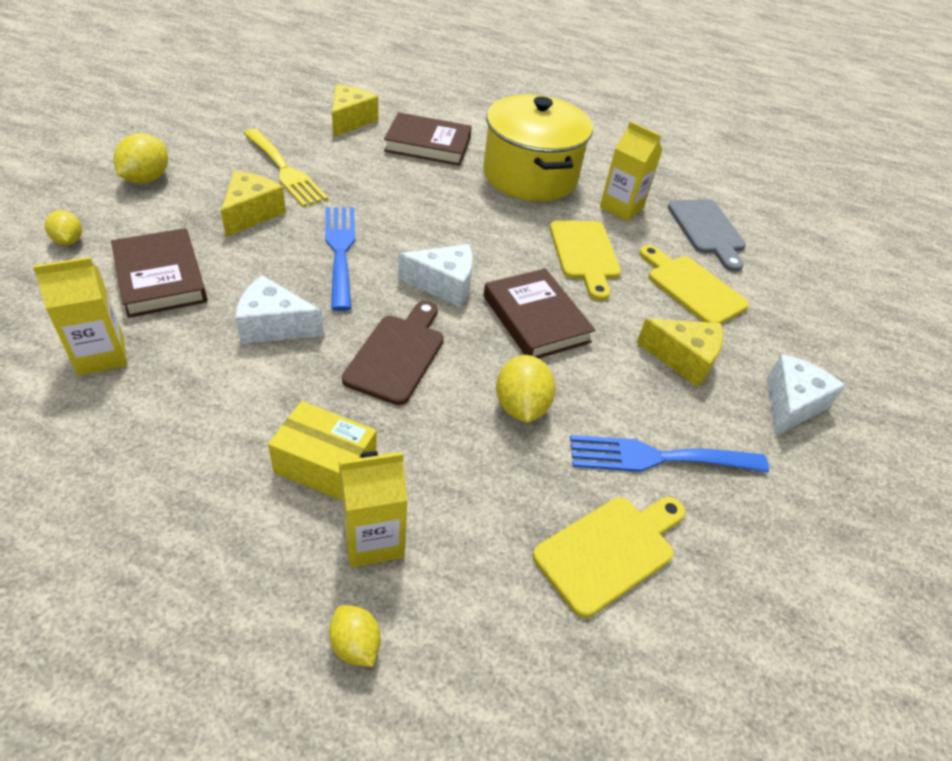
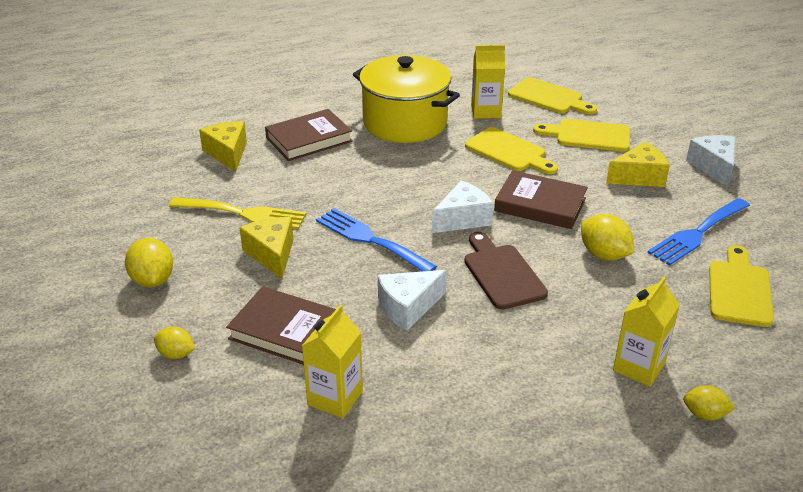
camera: 35 degrees left, 10 degrees down
(325, 465) = (560, 353): yellow box -> none
(707, 230) = (549, 97): grey cutting board -> yellow cutting board

